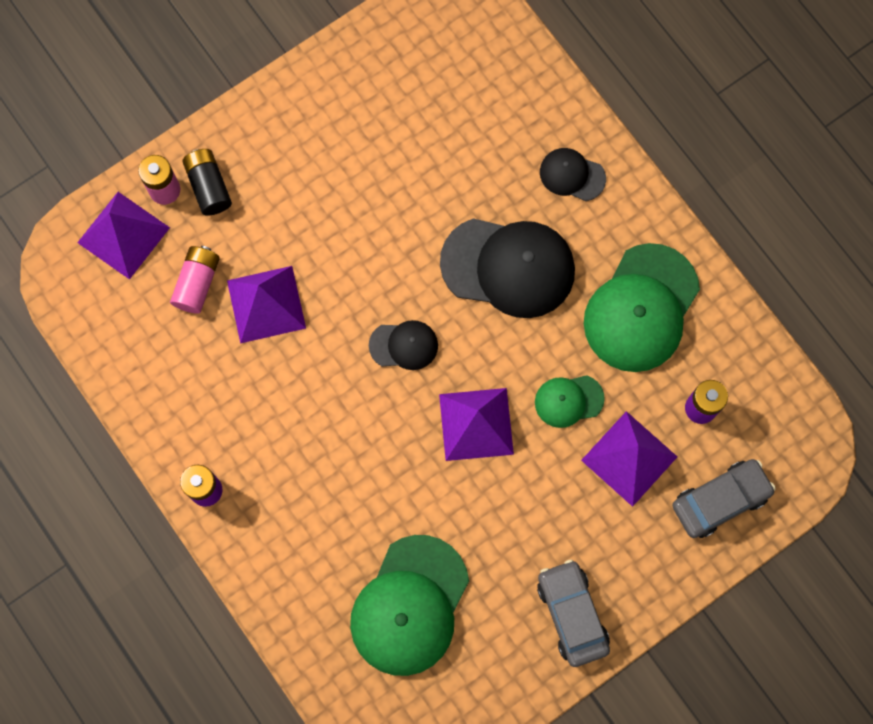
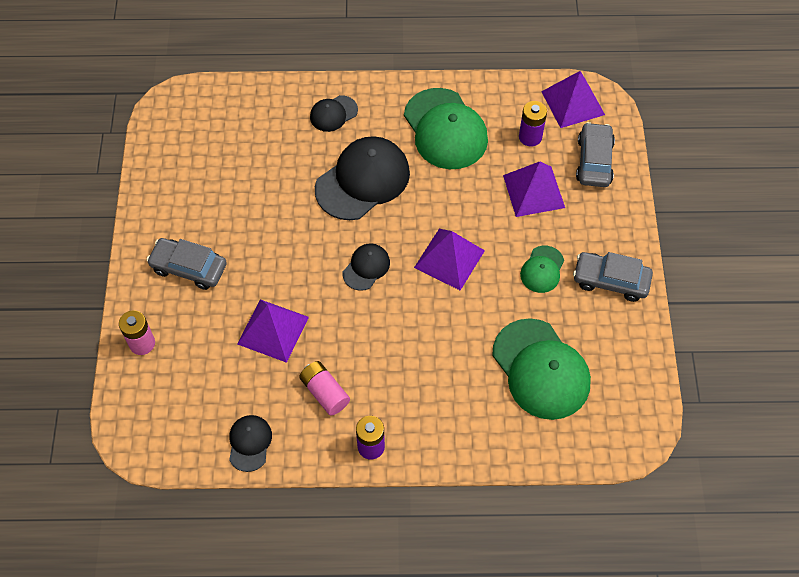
camera: 55 degrees left, 15 degrees down
(123, 235) = (150, 389): purple pyramid -> purple pyramid (573, 103)
(131, 371) = (250, 443): none -> black cap
(197, 283) = (223, 363): pink battery -> pink battery (325, 392)
(209, 186) = (163, 315): black battery -> none
(277, 170) = (189, 268): none -> grey car
(568, 400) = (473, 200): green cap -> green cap (542, 269)

